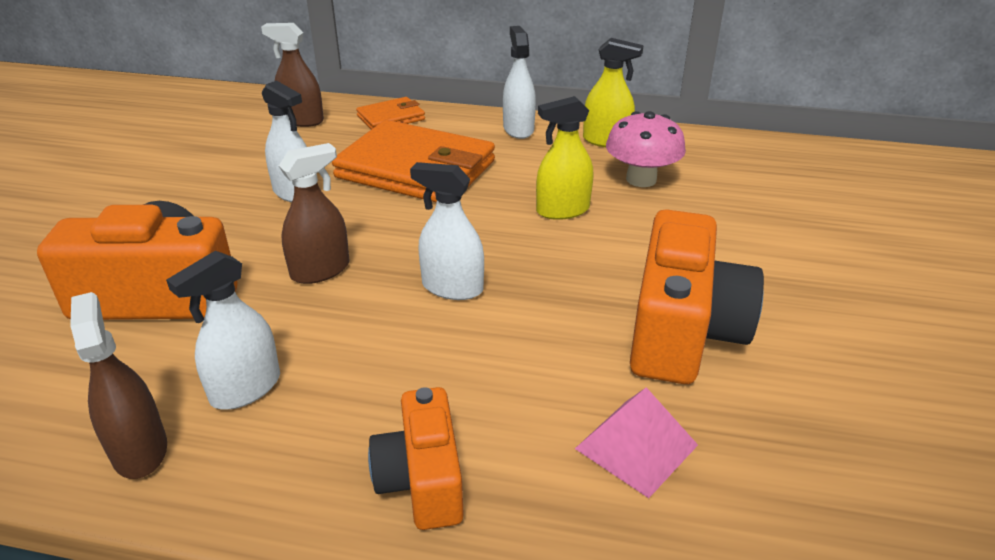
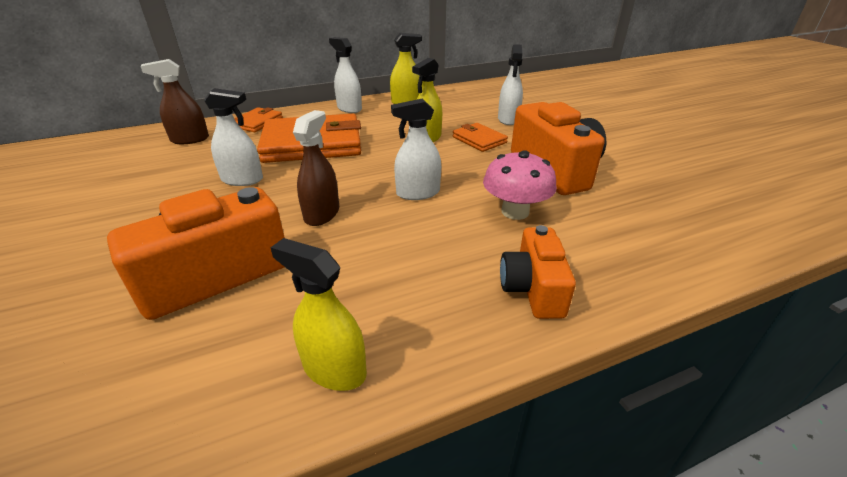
camera: 35 degrees left, 0 degrees up
(139, 450) = (334, 369): brown spray bottle -> yellow spray bottle
(246, 388) = (362, 296): white spray bottle -> white spray bottle (508, 119)
(422, 480) = (532, 289): orange camera -> orange camera turned 45 degrees clockwise
(633, 238) = (479, 140): none -> orange wallet
(636, 446) = (604, 224): pink pyramid -> none
(641, 179) = (447, 114): pink mushroom -> pink mushroom (515, 212)

